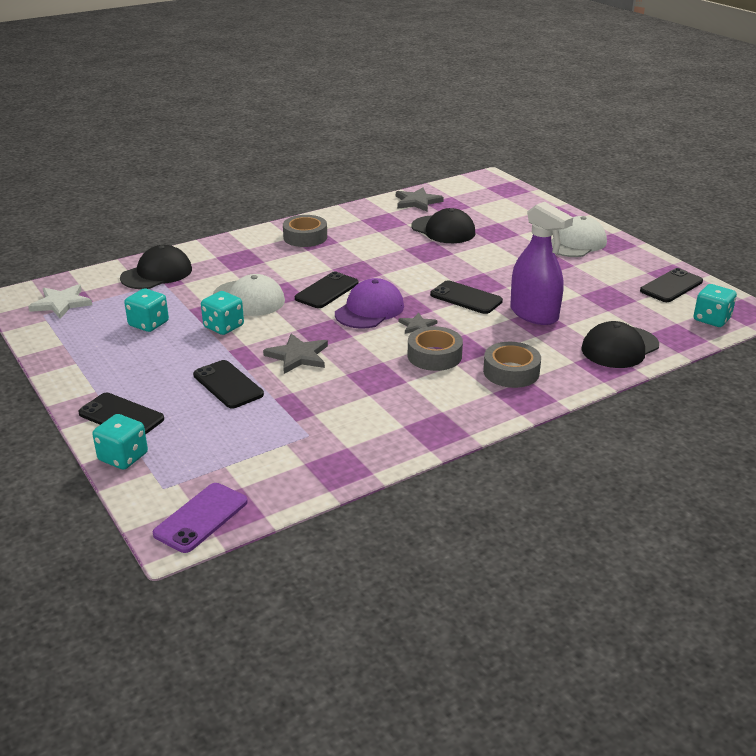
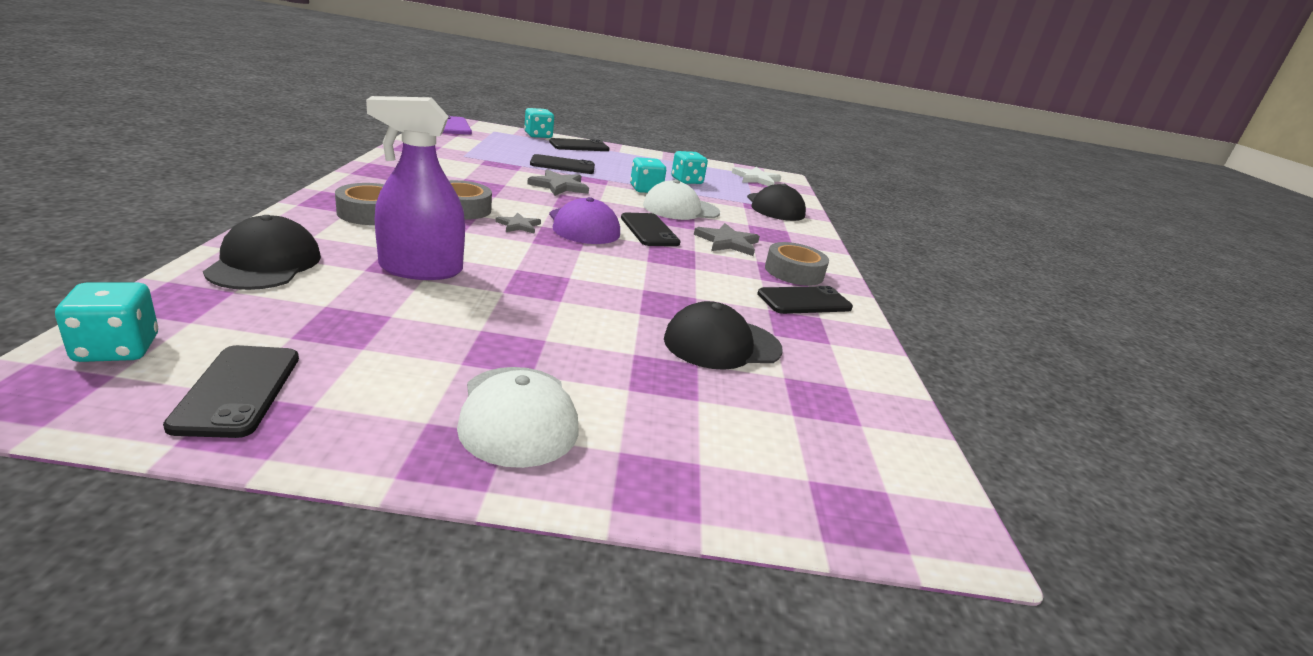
camera: 120 degrees right, 5 degrees down
(417, 202) = (856, 381): grey star -> grey star (727, 242)
(466, 298) = (523, 263): black phone -> black phone (804, 301)

